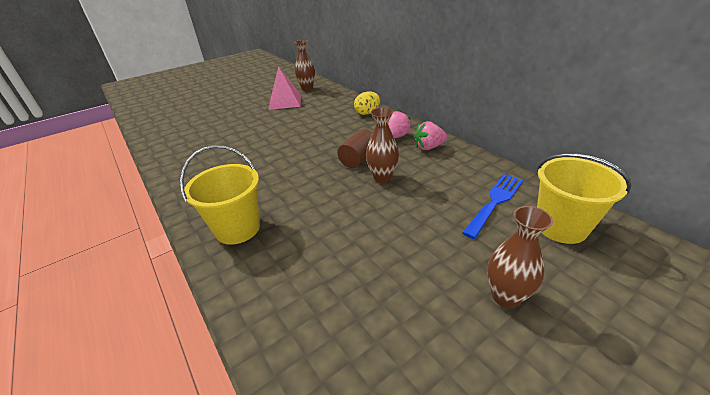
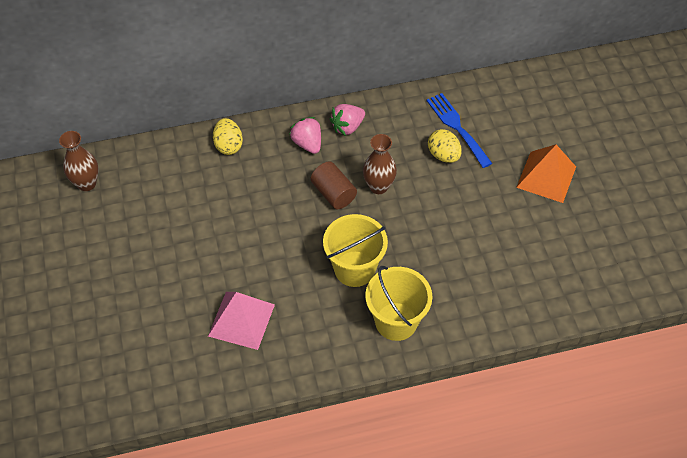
camera: 70 degrees left, 20 degrees up
(285, 102) = (119, 223): pink pyramid -> pink pyramid (241, 320)
(429, 147) = (347, 127): pink strawberry -> pink strawberry turned 45 degrees clockwise
(452, 203) = (443, 155): none -> yellow egg
(505, 296) = (546, 177): brown vase -> orange pyramid
(560, 227) = (503, 108): yellow bucket -> yellow bucket (354, 269)

